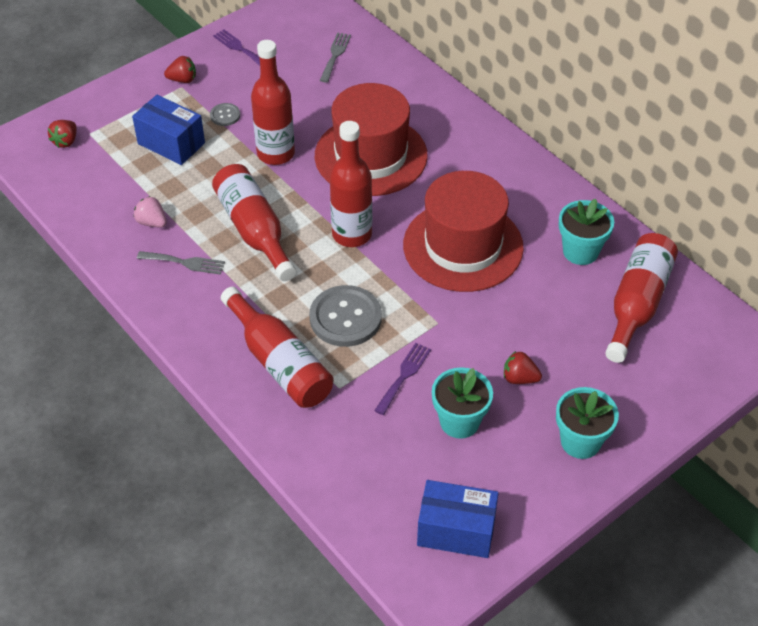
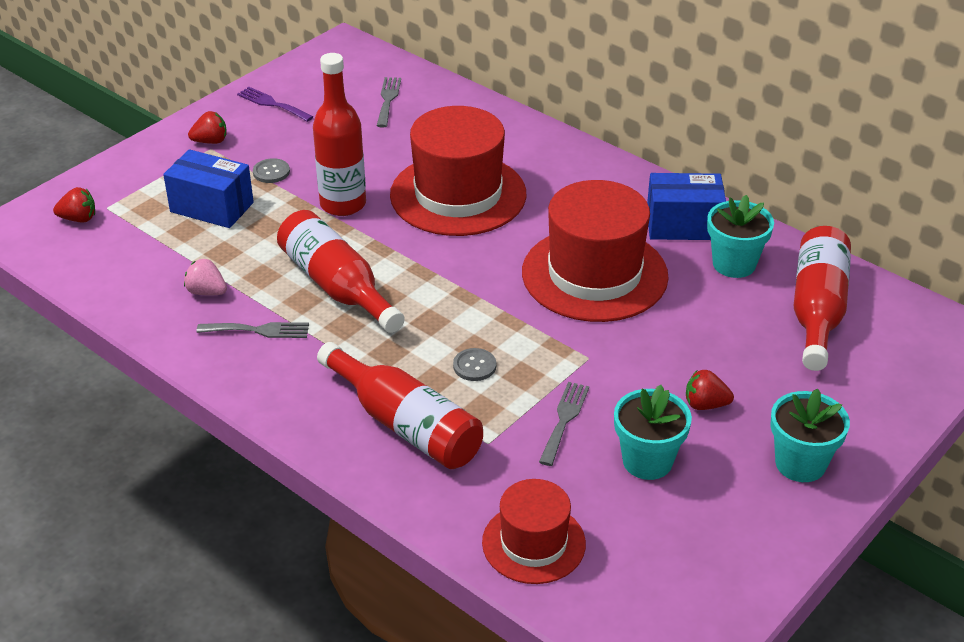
camera: 10 degrees left, 10 degrees down
(66, 141) = (78, 219): red strawberry -> red strawberry turned 105 degrees counterclockwise
(345, 318) = (474, 366): grey button -> grey button, size x0.48
(352, 234) = (458, 277): red bottle -> none
(353, 479) = (533, 543): none -> red hat
(404, 376) = (564, 420): purple fork -> grey fork
(456, 531) = (680, 584): blue box -> blue box (683, 225)

